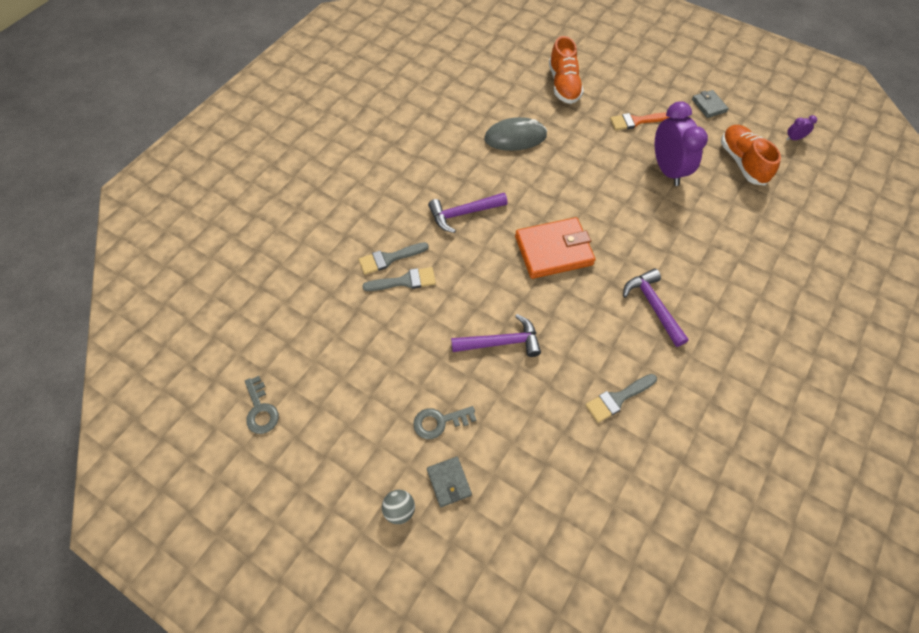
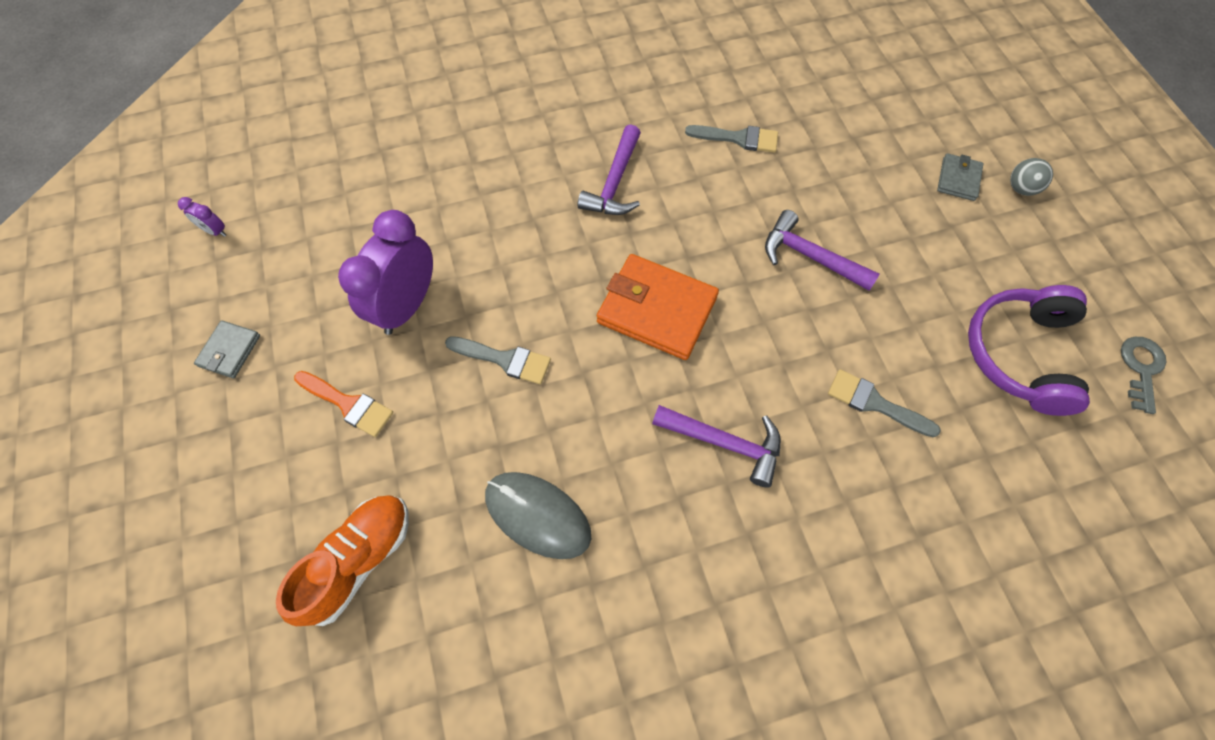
camera: 140 degrees left, 5 degrees up
(340, 366) = (1019, 354): none -> purple headphones
(389, 258) = (876, 450): grey brush -> grey brush (504, 359)
(439, 422) = (934, 229): grey key -> none
(742, 162) = (314, 249): orange shoe -> none

